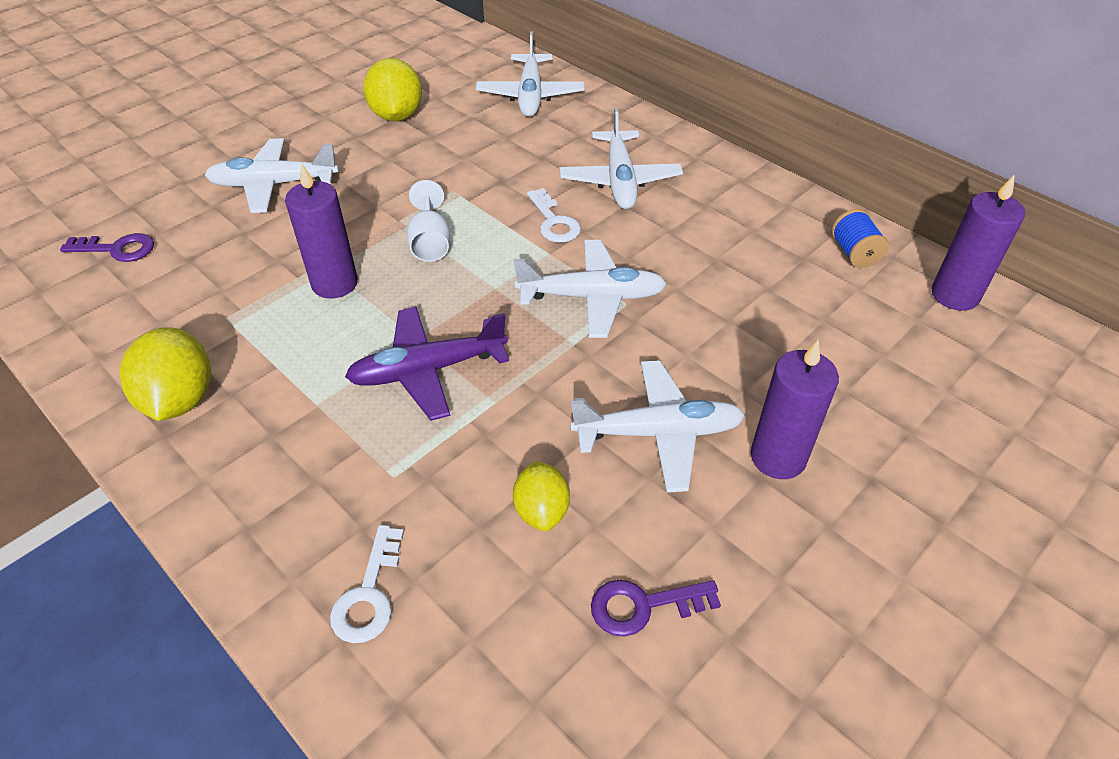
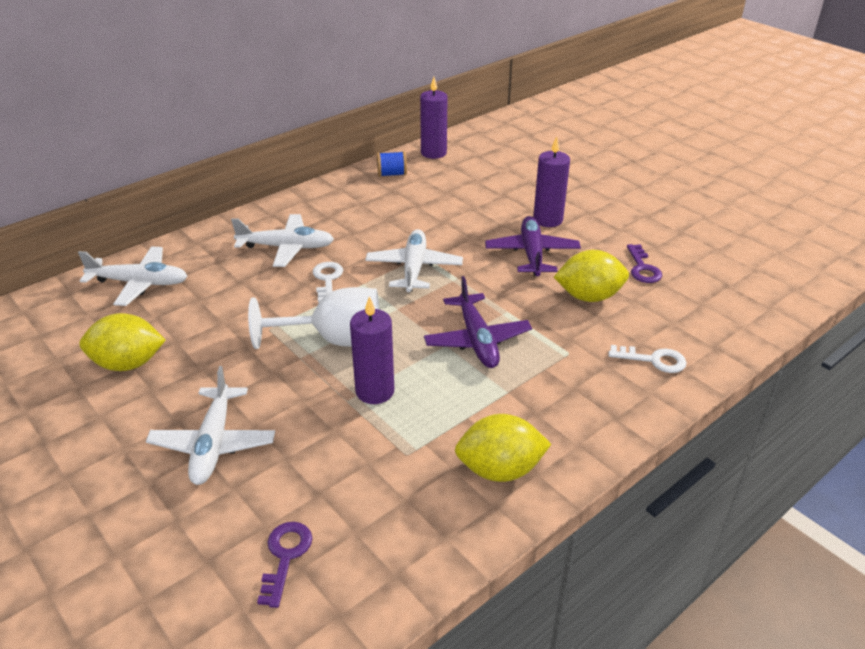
camera: 85 degrees left, 10 degrees down
(430, 242) = (335, 340): white goblet -> white goblet, size x1.71
(541, 510) = (589, 296): yellow lemon -> yellow lemon, size x1.59
(554, 222) = (327, 279): white key -> white key turned 75 degrees counterclockwise
(658, 433) = (531, 253): white plane -> purple plane

